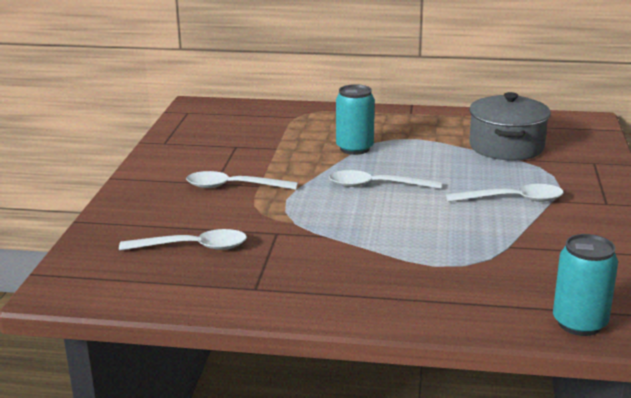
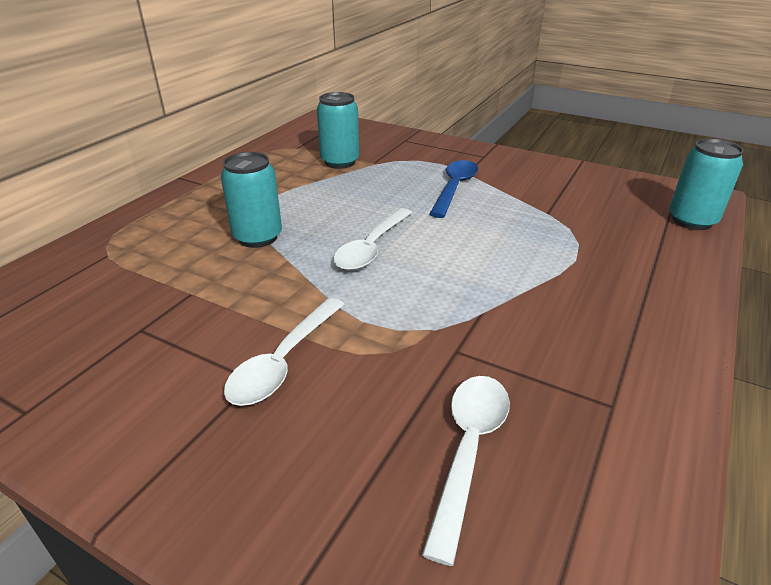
camera: 70 degrees left, 10 degrees up
(506, 147) = (340, 162): grey pot -> turquoise can
(512, 200) = (454, 188): white spoon -> blue spoon

